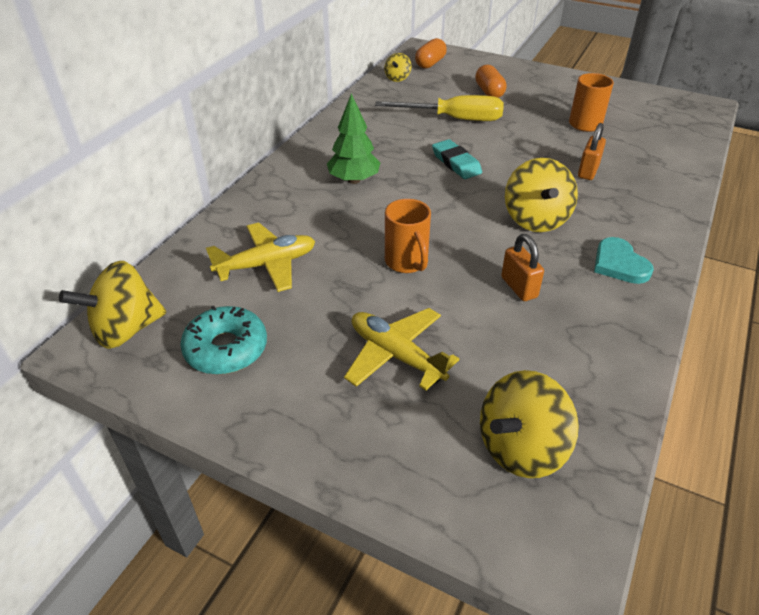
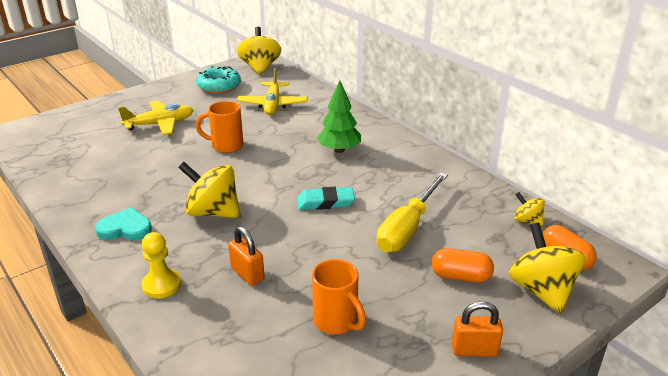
camera: 115 degrees right, 10 degrees down
(519, 287) = (157, 177): orange padlock -> orange padlock (474, 350)
(521, 448) = (66, 139): yellow spinning top -> yellow spinning top (541, 290)
(651, 206) = (161, 285): none -> yellow pawn

